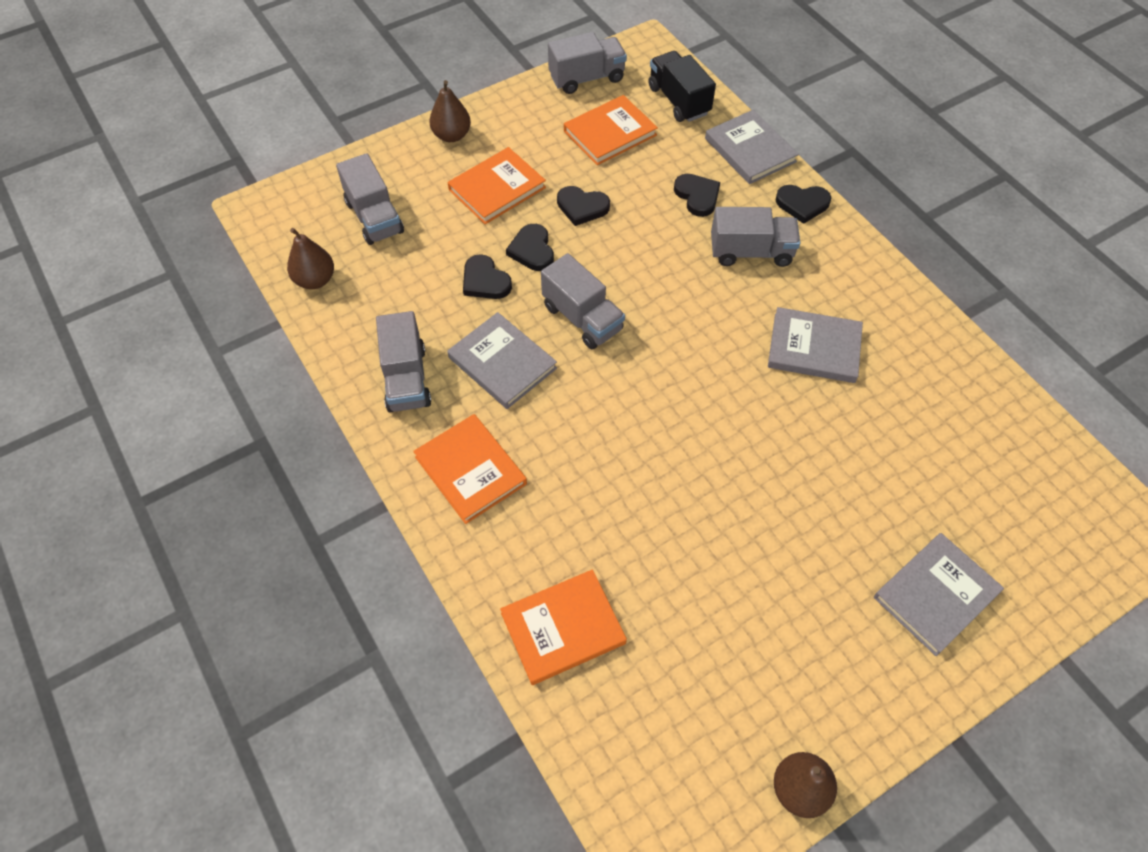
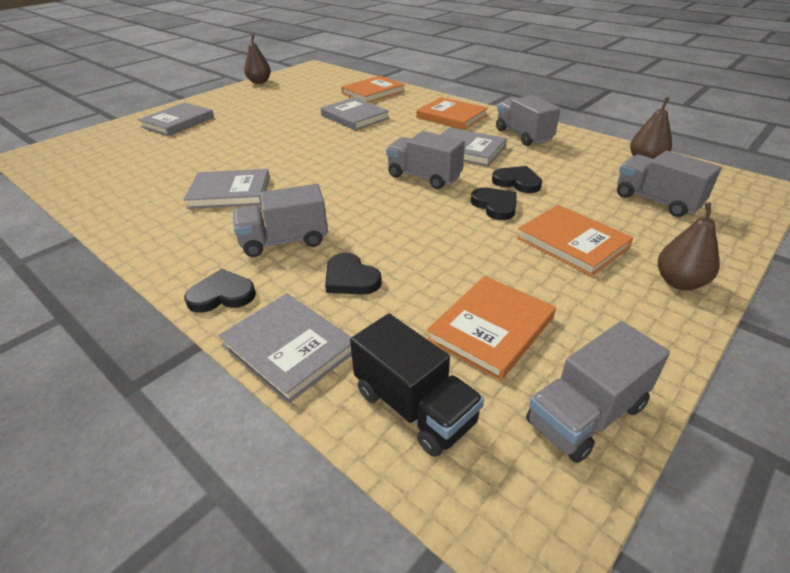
camera: 165 degrees right, 20 degrees down
(497, 188) = (572, 242): orange book -> orange book turned 75 degrees counterclockwise
(582, 207) = (472, 244): black heart -> none
(625, 519) = (354, 117): none -> grey book

